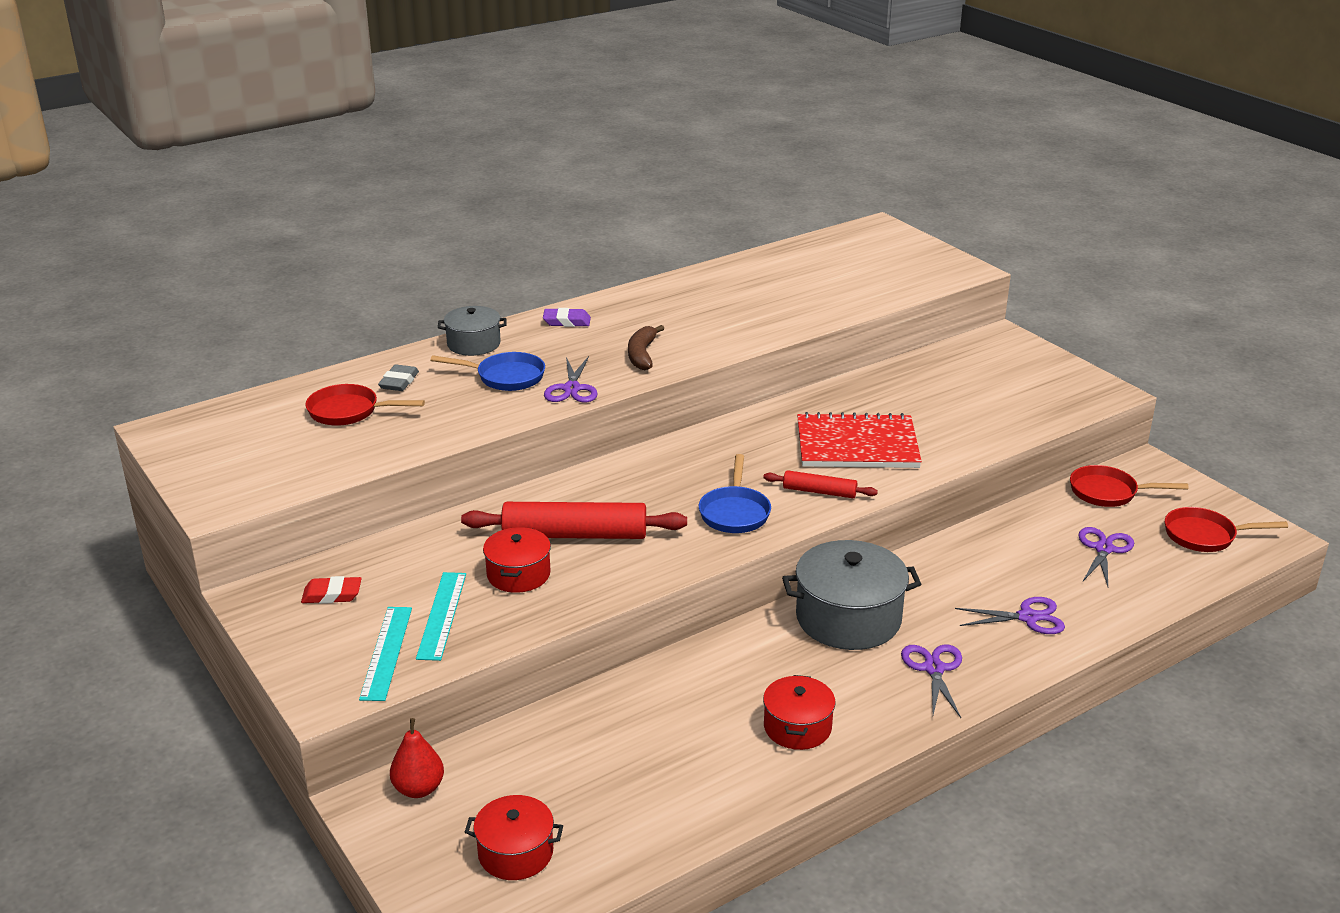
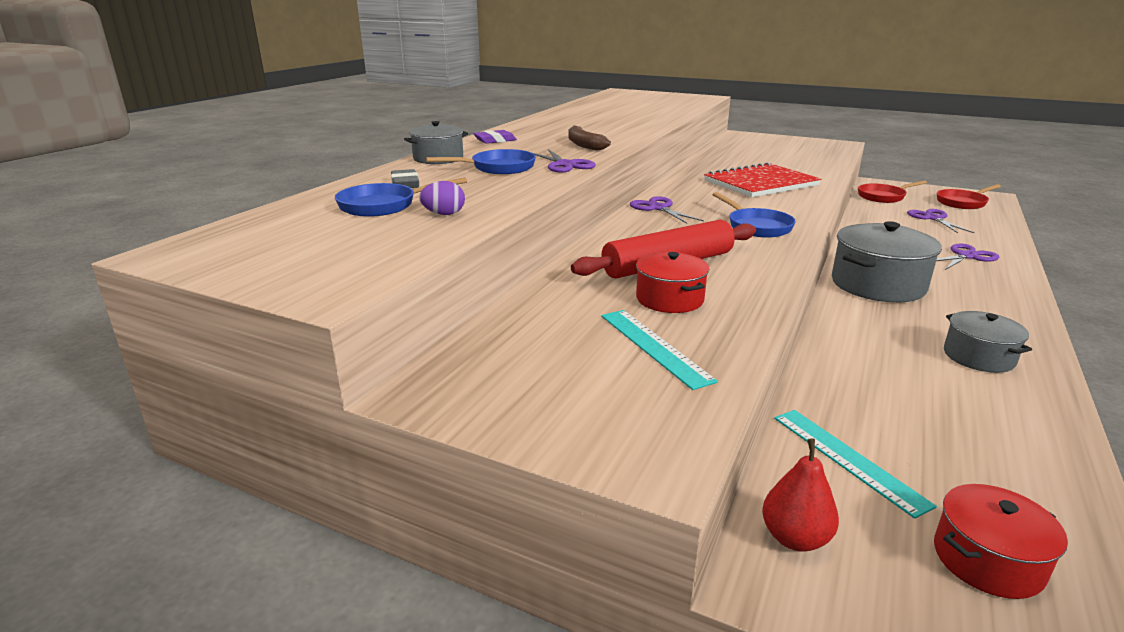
camera: 30 degrees left, 5 degrees down
(332, 594) = (514, 364): red eraser -> none
(349, 411) = (383, 206): red pan -> blue pan
(379, 438) = (444, 214): none -> purple egg
(386, 652) = (652, 394): turquoise ruler -> turquoise ruler (847, 459)
(797, 727) = (978, 357): red pot -> grey pot
(819, 492) = (786, 206): red rolling pin -> none
(934, 669) = (978, 295): purple scissors -> purple scissors (658, 208)

